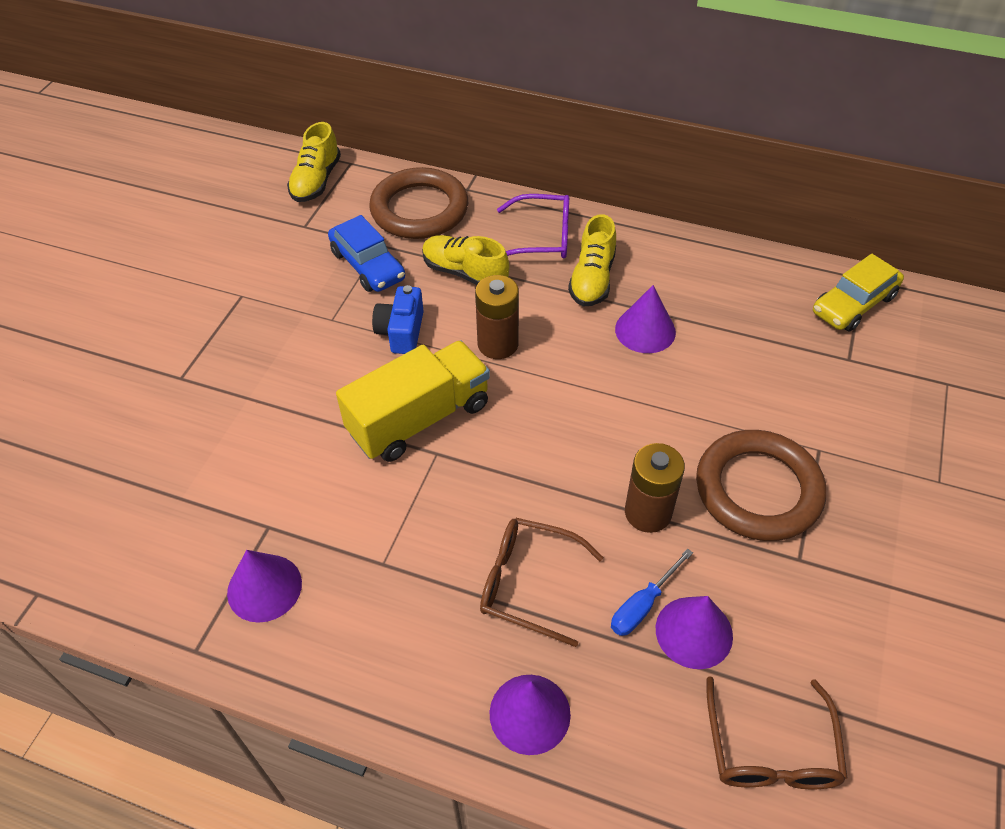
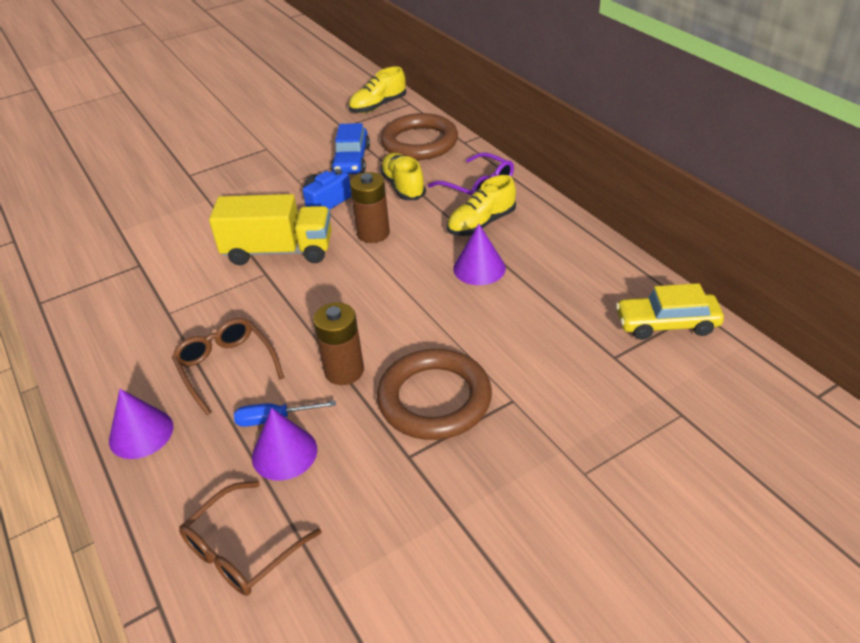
camera: 40 degrees right, 10 degrees down
(264, 587) = (102, 292): purple cone -> none

